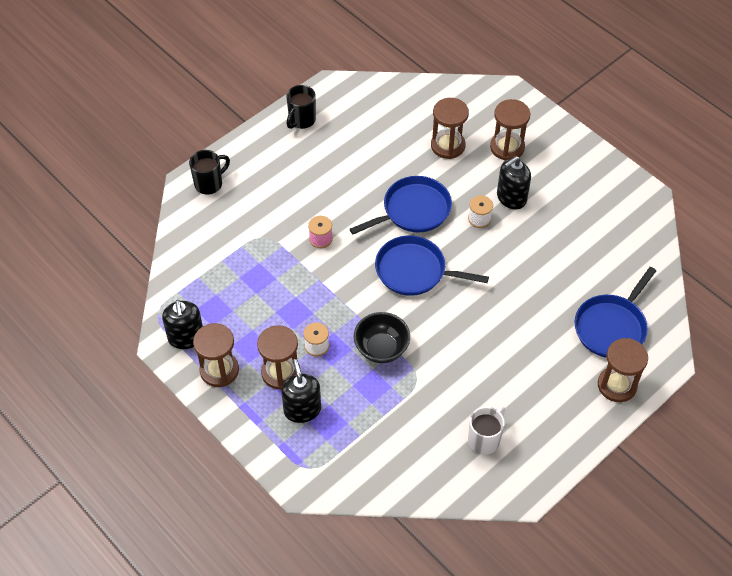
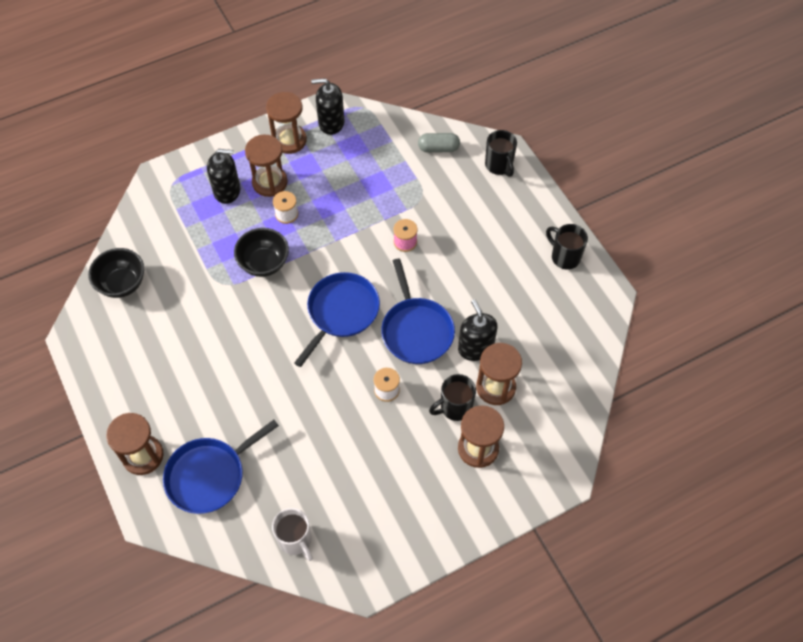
camera: 105 degrees right, 5 degrees up
(199, 236) = (438, 148): none -> grey capsule
(447, 471) = (122, 284): none -> black bowl
(477, 169) = (455, 407): none -> black mug
(484, 439) = (138, 321): white mug -> white mug (296, 540)
(511, 198) = (405, 430): black soap dispenser -> black soap dispenser (475, 348)
(611, 327) = (209, 475): blue pan -> blue pan turned 90 degrees counterclockwise

